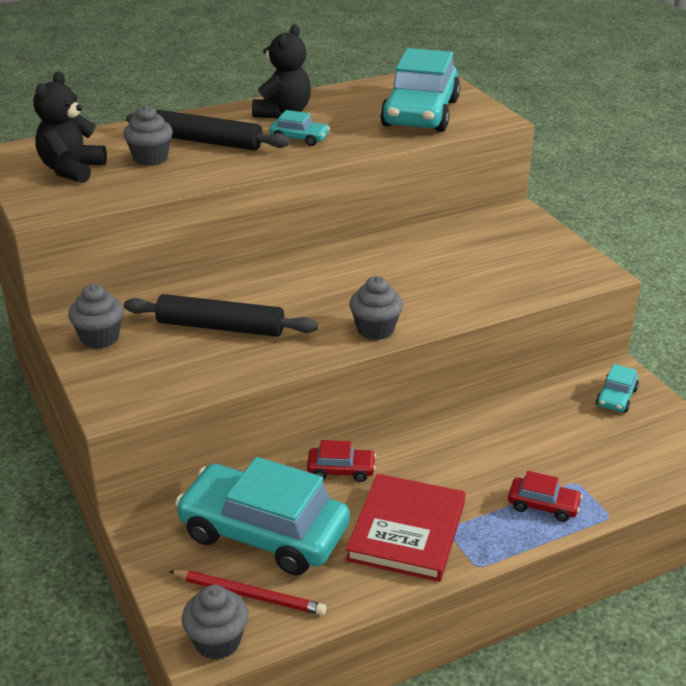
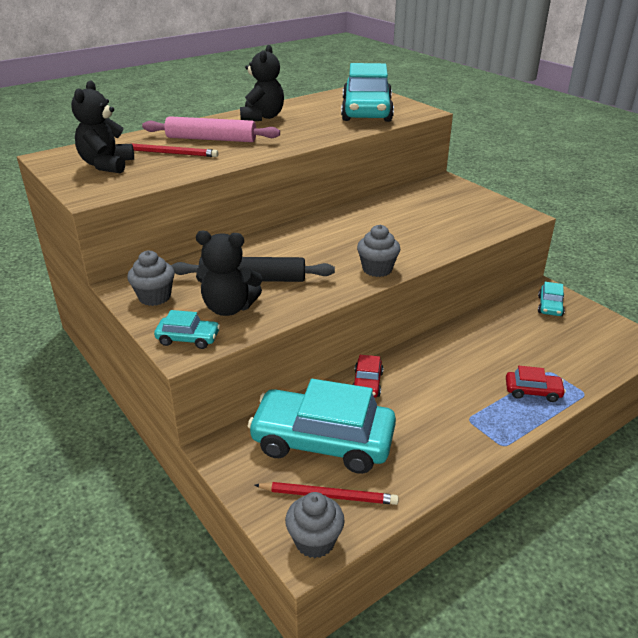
camera: 10 degrees left, 0 degrees up
(150, 158) = (170, 153): grey cupcake -> red pencil
(180, 361) = (229, 308): none -> black teddy bear
(207, 142) = (211, 139): black rolling pin -> pink rolling pin
(299, 138) = (283, 132): turquoise car -> turquoise car (188, 338)
(341, 470) = (367, 383): red car -> red car turned 105 degrees clockwise
(406, 531) = (437, 425): red book -> none

